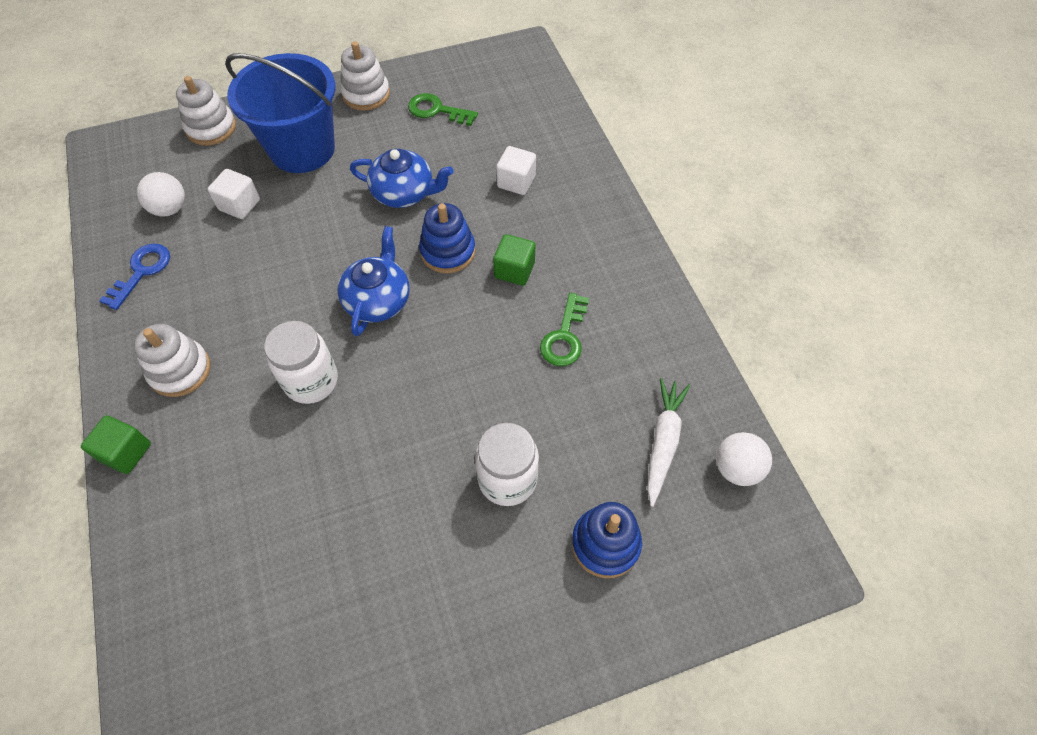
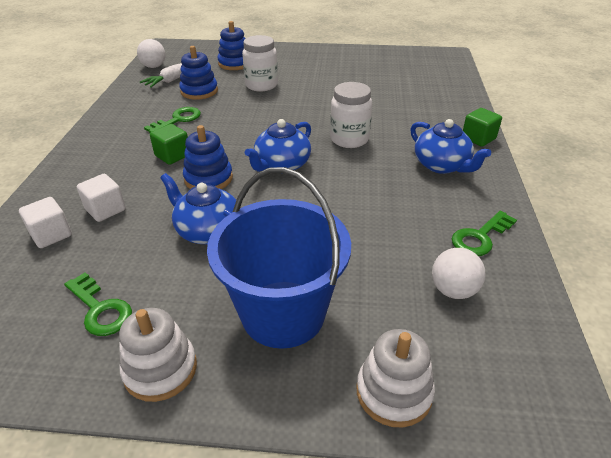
camera: 155 degrees left, 20 degrees down
(141, 272) = (480, 237): blue key -> green key
(180, 370) = (442, 165): white stacking toy -> blue teapot
(239, 205) = (374, 270): white cube -> white cube (51, 235)
(593, 419) = (199, 91): none -> blue stacking toy

